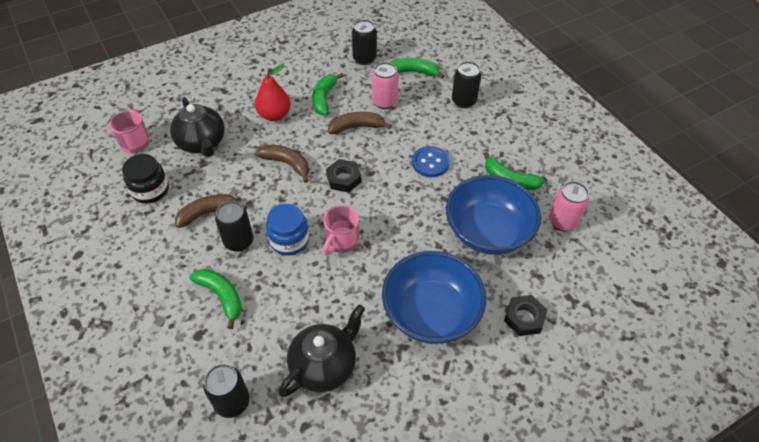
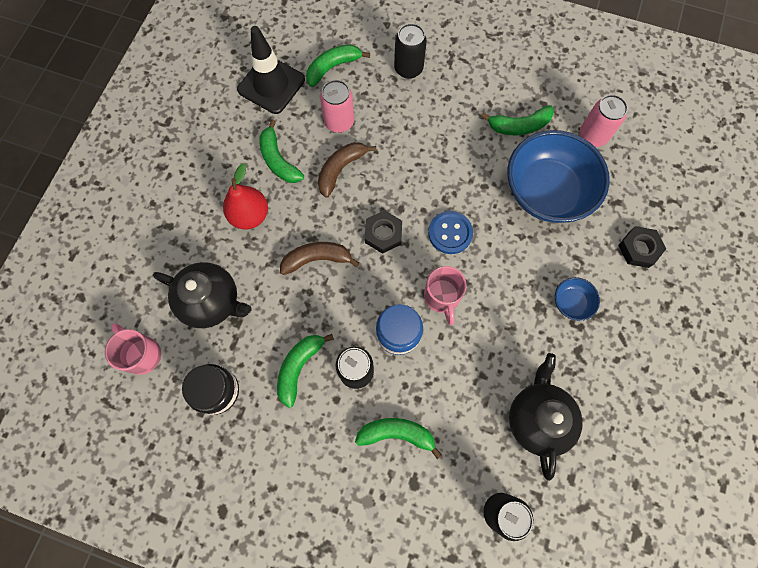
camera: 40 degrees left, 20 degrees up
(209, 213) = (299, 367): brown banana -> green banana
(364, 59) = (271, 85): black can -> black traffic cone
(430, 163) = (440, 158): blue button -> blue button (450, 233)
(431, 313) = (571, 303): blue bowl -> blue bowl, size x0.43

